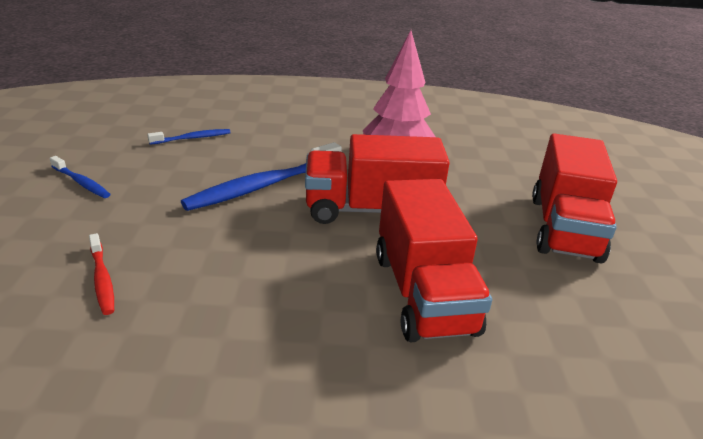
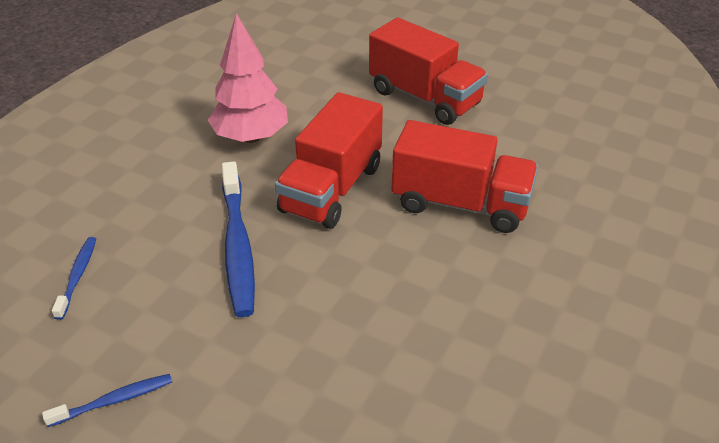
camera: 60 degrees left, 10 degrees up
(102, 279) = (331, 403): red toothbrush -> none

